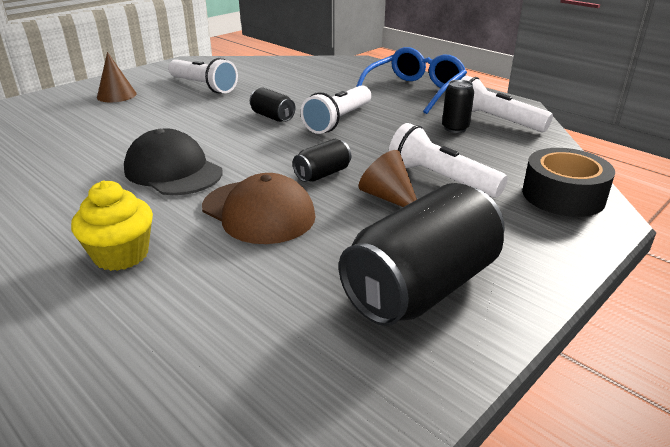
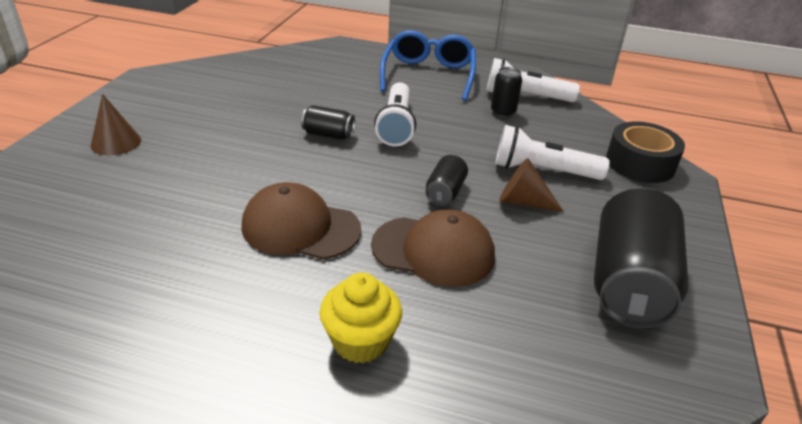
camera: 30 degrees left, 5 degrees up
(173, 171) = (300, 228): black cap -> brown cap
(203, 86) = (209, 109): white flashlight -> none

